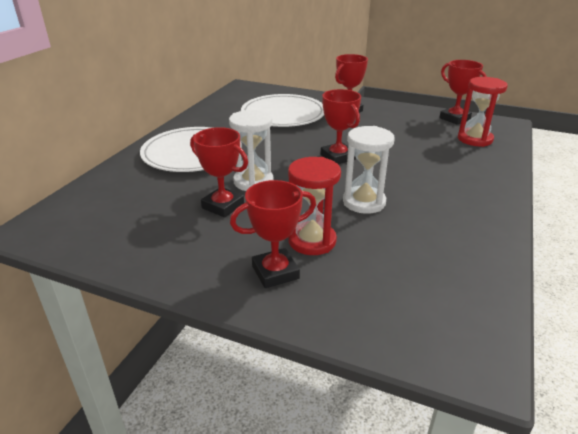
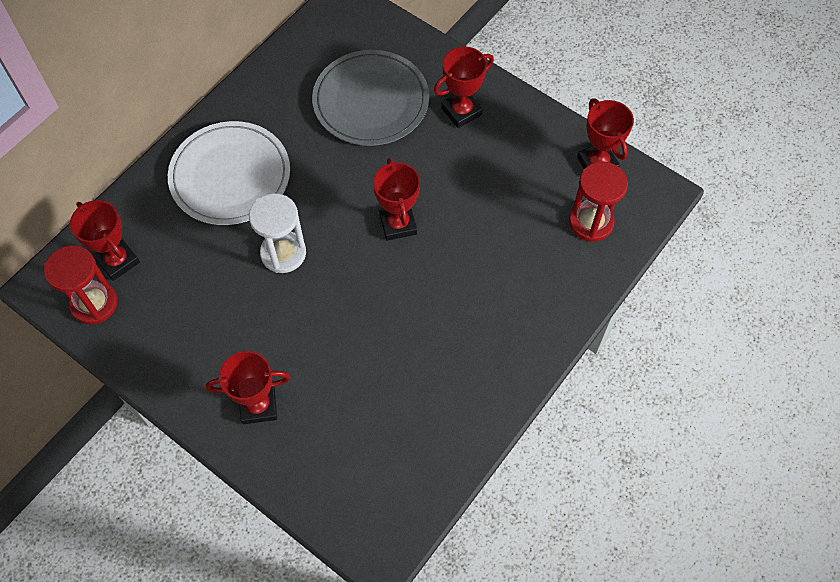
camera: 15 degrees right, 30 degrees up
(223, 206) = (238, 291): red trophy -> red trophy (118, 261)
(283, 114) = (371, 101): white plate -> grey plate
(312, 241) = (308, 370): red hourglass -> red hourglass (94, 303)
(364, 202) = (387, 320): white hourglass -> none

